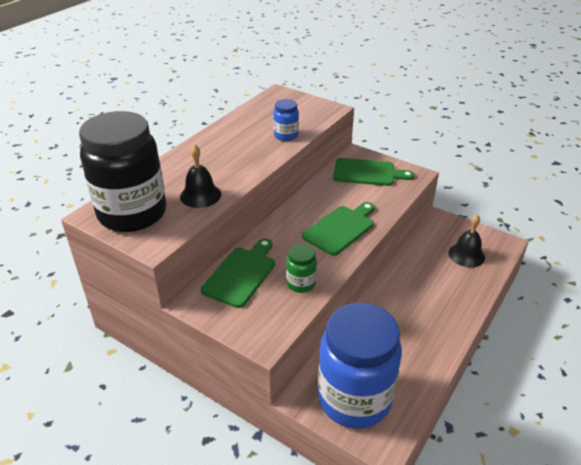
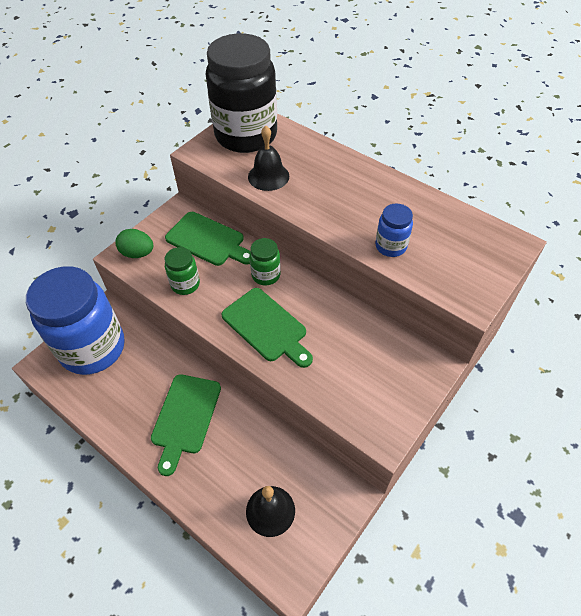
camera: 95 degrees right, 15 degrees up
(261, 327) = (138, 253): none -> green egg
(284, 232) = (266, 275): none -> green jar
(367, 173) = (386, 372): green cutting board -> green cutting board (185, 417)

